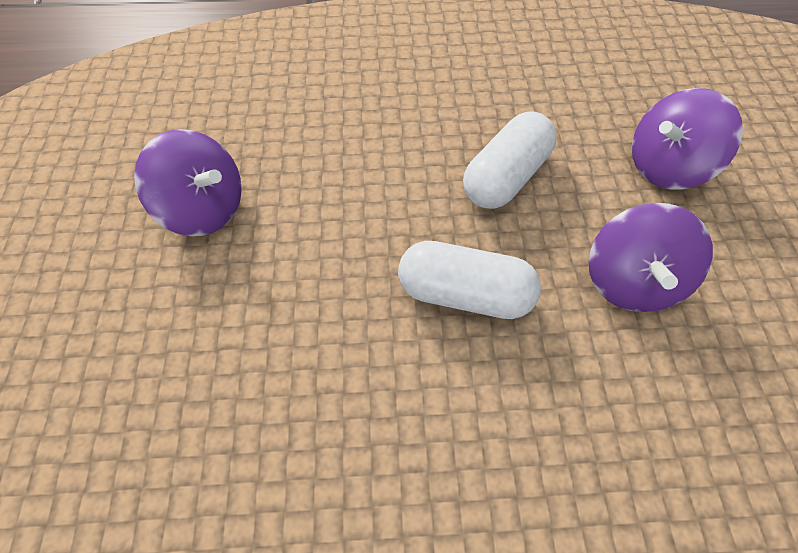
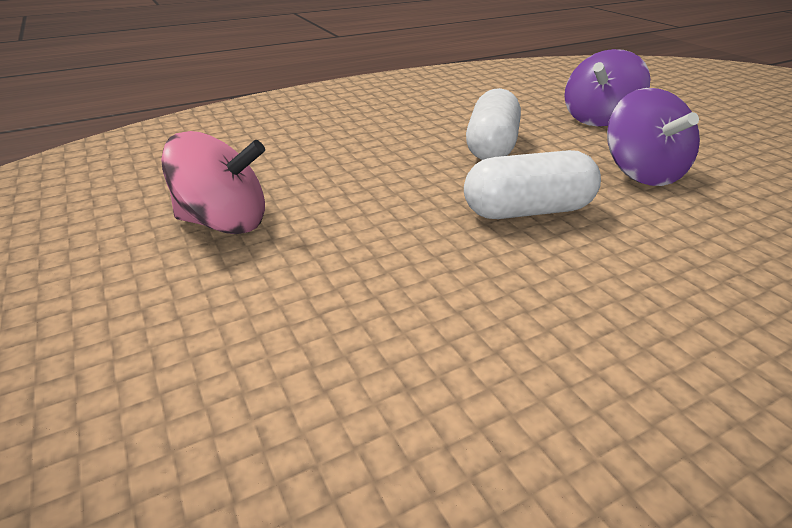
camera: 25 degrees left, 25 degrees down
(205, 208) = (225, 223): purple spinning top -> pink spinning top

